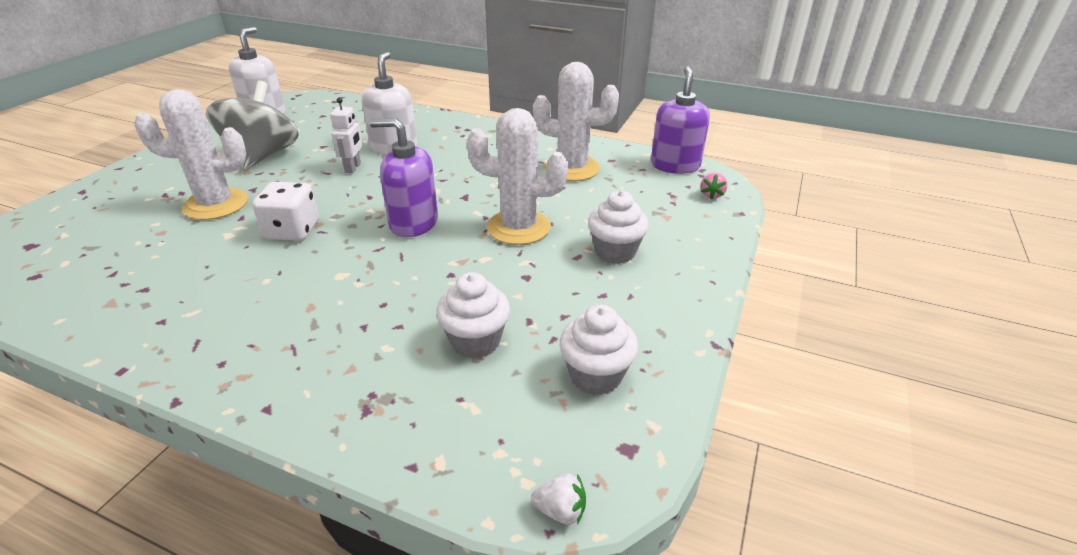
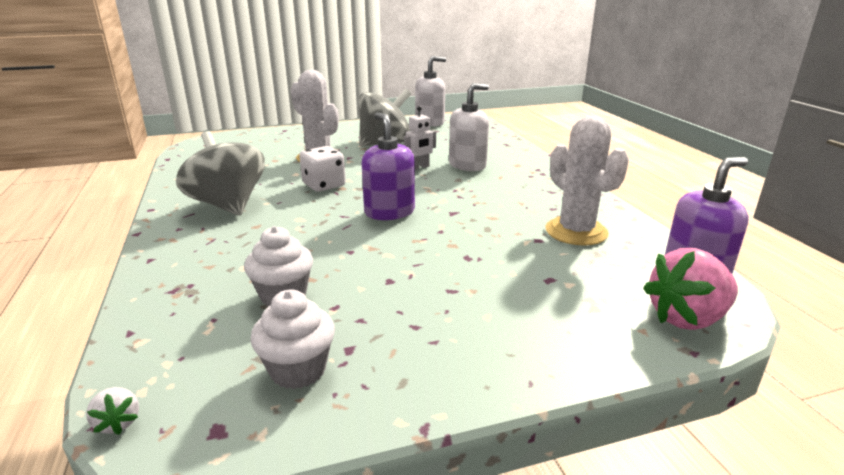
camera: 50 degrees right, 10 degrees down
(224, 307) = (228, 205): none -> grey spinning top
(518, 227) = (449, 248): white cactus -> none
(615, 252) = (487, 305): white cupcake -> none
(711, 195) = (687, 318): pink strawberry -> pink strawberry, size x2.25

